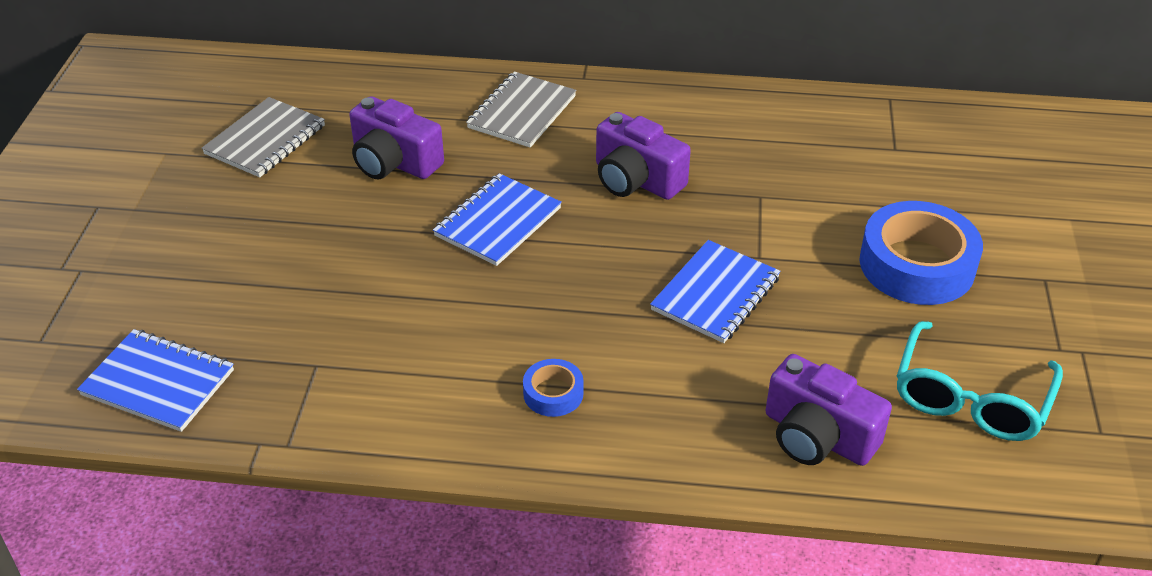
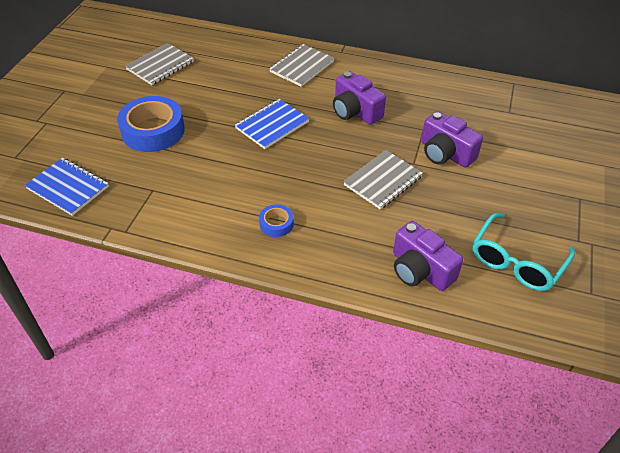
camera: 10 degrees right, 5 degrees up
(394, 162) = (225, 85): purple camera -> purple camera (445, 153)
(715, 294) = (383, 181): blue notebook -> grey notebook
(917, 265) = (505, 180): blue tape -> blue tape (153, 131)

